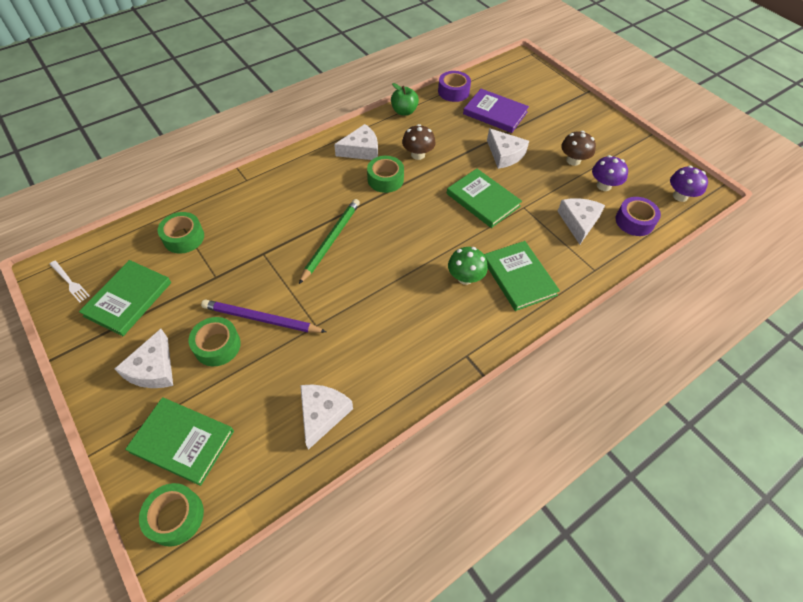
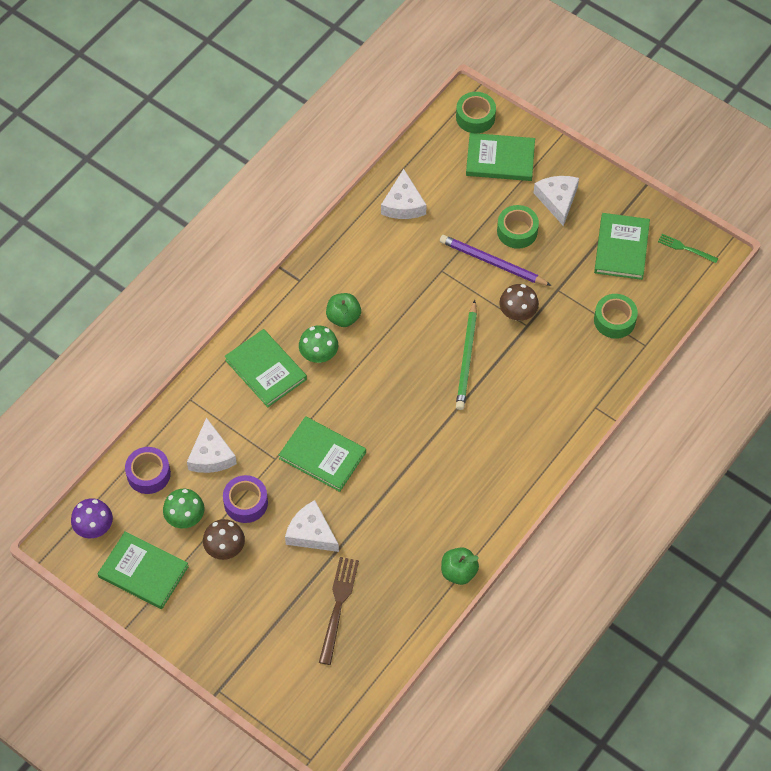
camera: 165 degrees right, 5 degrees up
(70, 282) = (685, 248): white fork -> green fork
(261, 319) = (492, 263): purple pencil -> purple pencil turned 150 degrees counterclockwise
(361, 150) = (486, 489): white cheese -> none
(385, 179) = (441, 453): green tape -> none
(418, 154) = (416, 501): brown mushroom -> brown mushroom (517, 313)
(431, 305) = (343, 317): none -> green apple
(453, 91) = (405, 632): purple tape -> purple tape (246, 503)
(495, 113) = (338, 606): purple book -> brown fork
(604, 185) = (185, 517): purple mushroom -> green mushroom
(638, 161) = (143, 572): none -> green book

